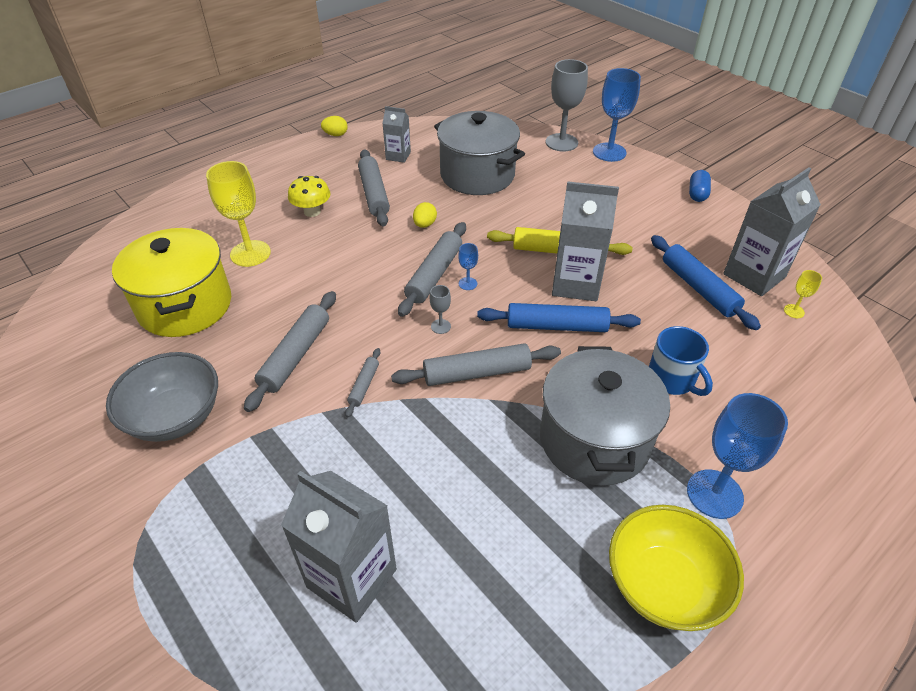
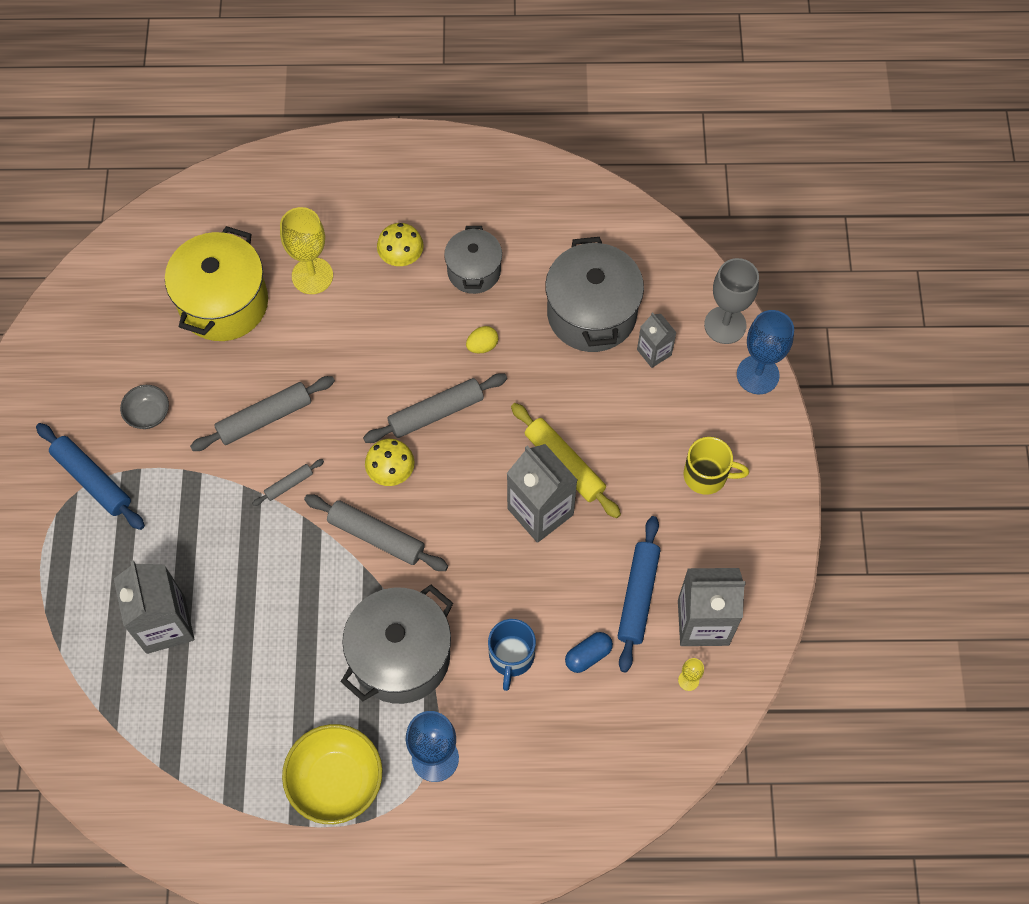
camera: 40 degrees right, 20 degrees up
(175, 417) = (148, 414): grey bowl -> grey bowl, size x0.54
(335, 135) = (512, 152): yellow egg -> none
(374, 194) = (474, 271): grey rolling pin -> grey pot
(398, 156) = (543, 230): grey carton -> grey carton (654, 352)
(440, 326) = (391, 471): grey goblet -> yellow mushroom
(467, 283) = (453, 443): blue goblet -> none
(556, 326) = (479, 541): blue rolling pin -> blue rolling pin (92, 480)
(648, 207) = (707, 475): none -> yellow mug
(697, 194) = (776, 495): blue capsule -> blue capsule (588, 655)

